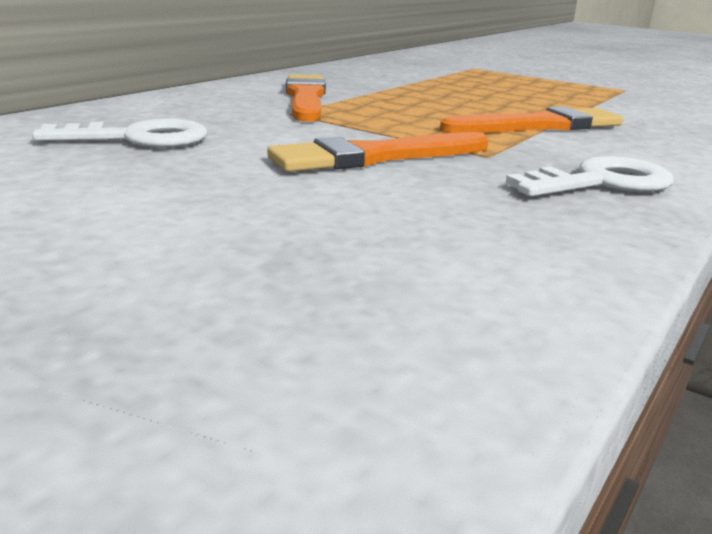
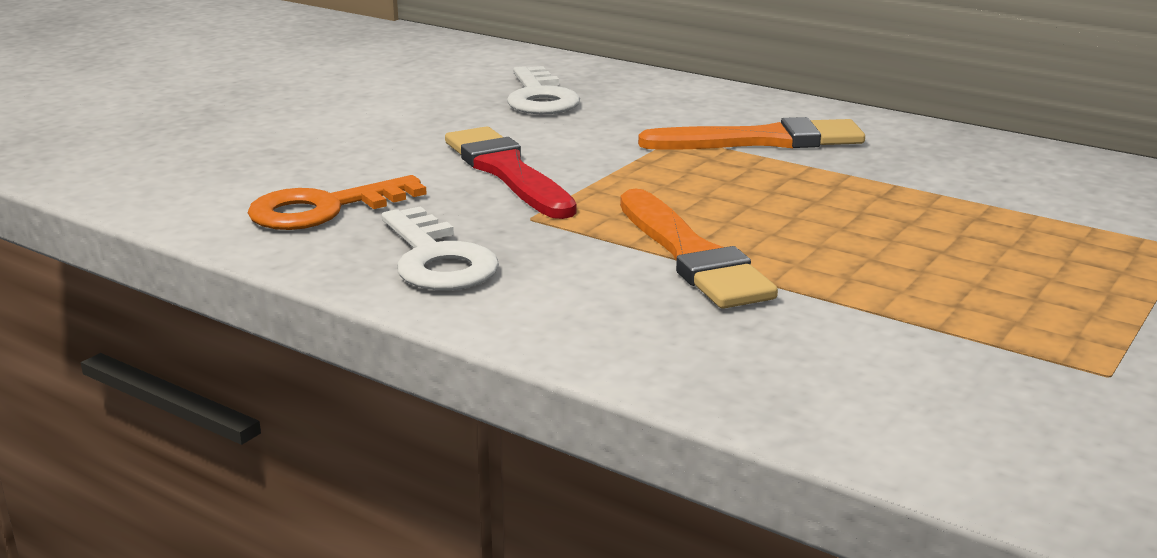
camera: 90 degrees right, 0 degrees up
(375, 157) = (507, 171): orange brush -> red brush
(504, 224) = (323, 209): none -> orange key

